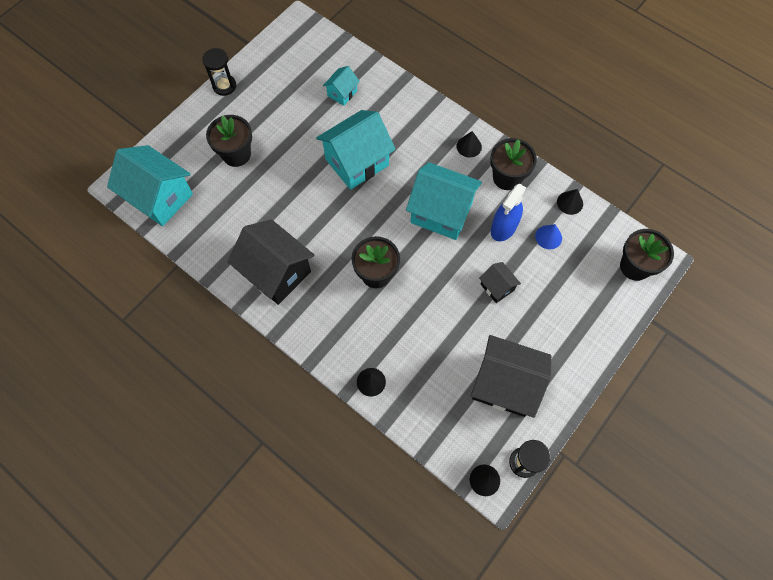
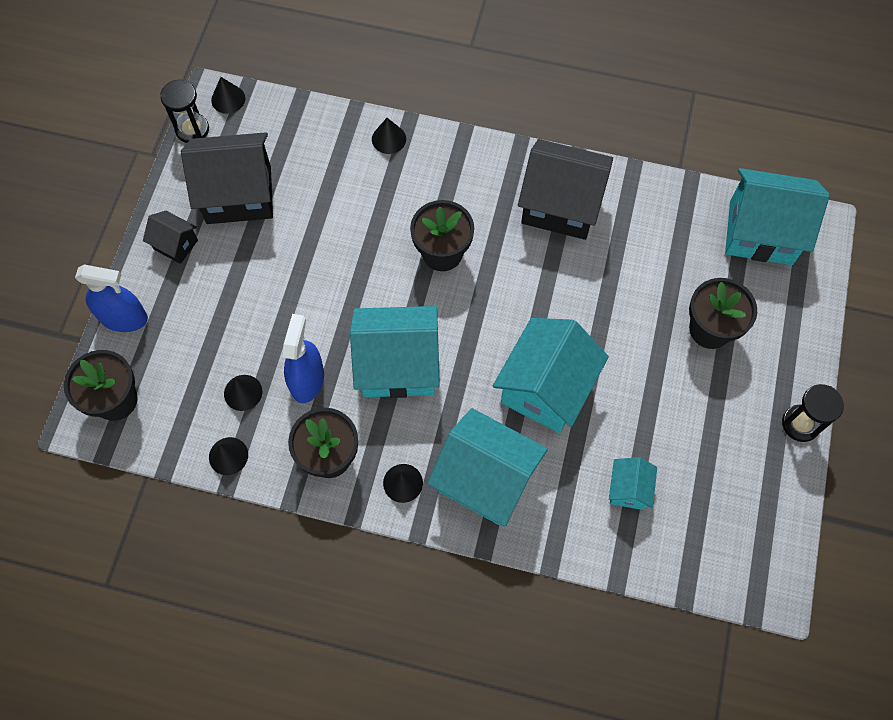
camera: 155 degrees right, 0 degrees up
(419, 129) = (485, 479): none -> turquoise house
(497, 287) = (287, 298): black house -> black house (176, 245)
(548, 237) = (243, 392): blue cone -> black cone
(617, 322) = (124, 318): none -> blue spray bottle

